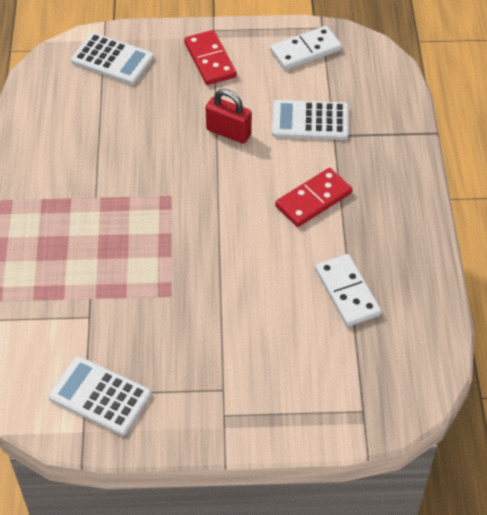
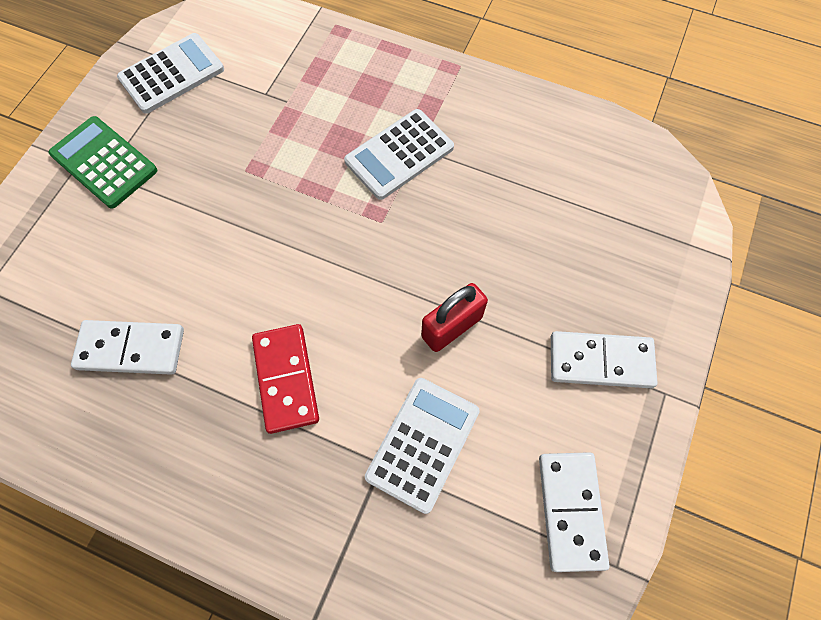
camera: 115 degrees right, 15 degrees up
(112, 60) = (645, 241): white calculator -> white calculator (399, 154)
(210, 60) = (600, 361): red domino -> white domino
(213, 396) = (104, 162): none -> green calculator

